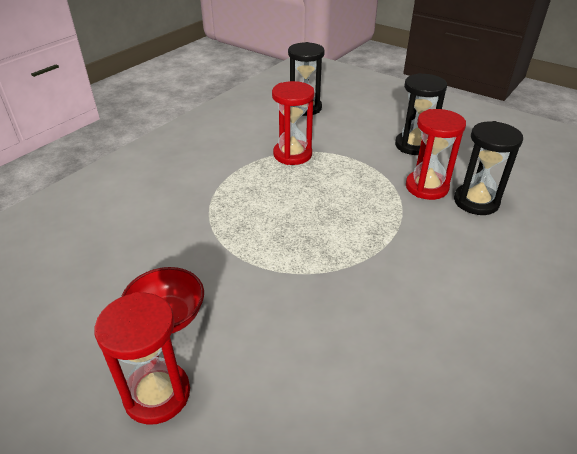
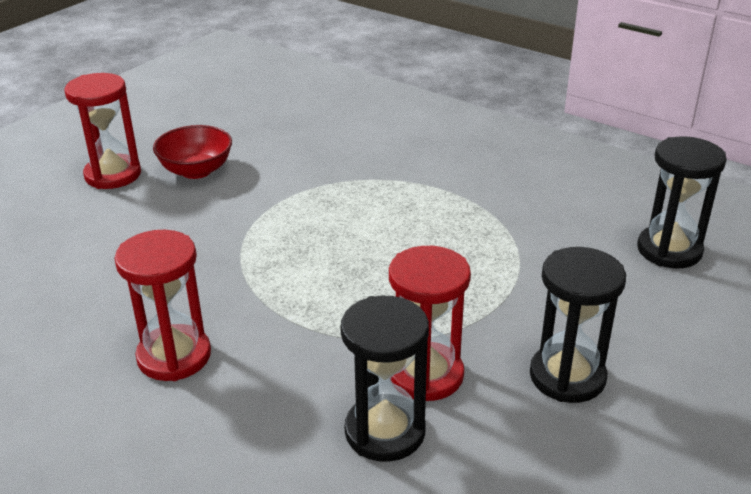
camera: 90 degrees right, 5 degrees down
(292, 154) = (504, 238): red hourglass -> red hourglass (174, 356)

